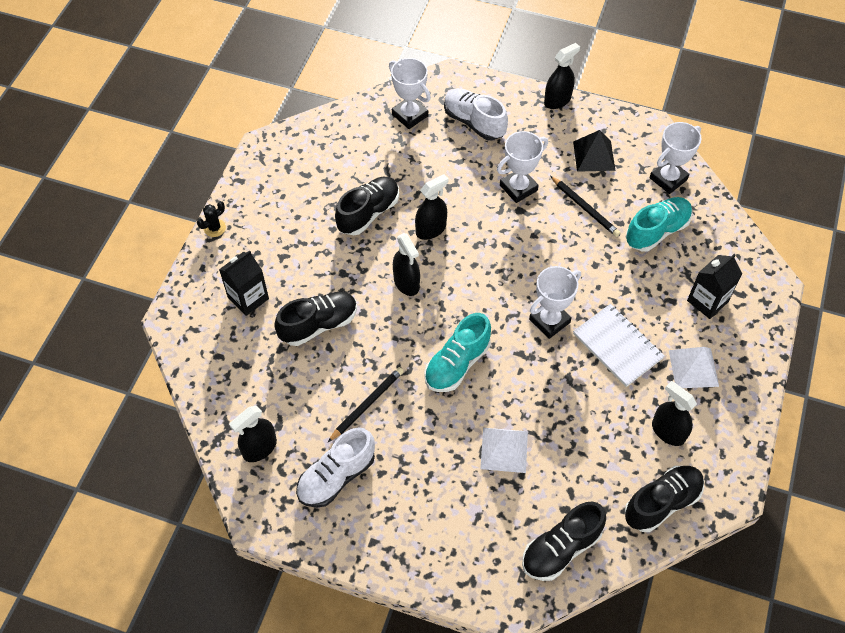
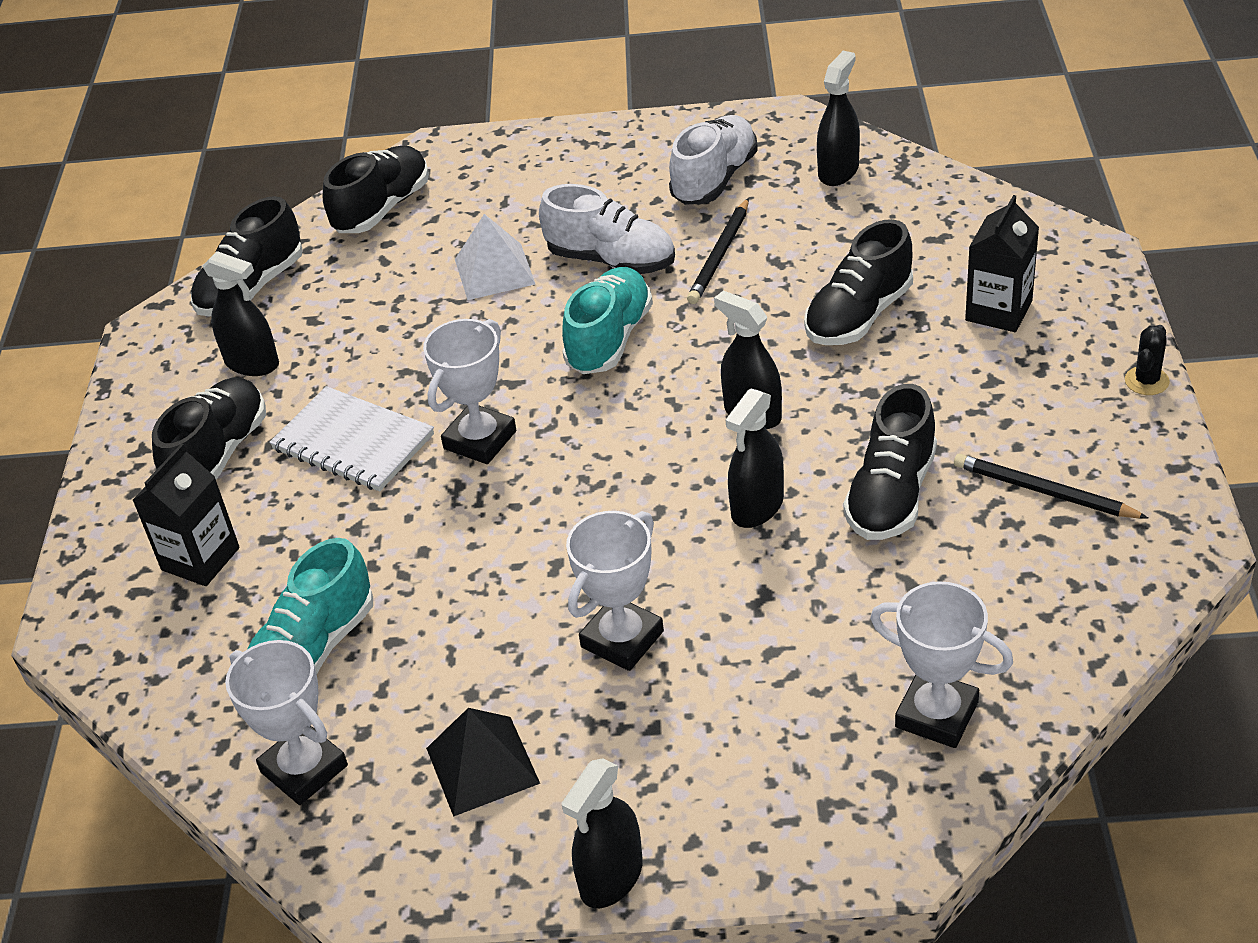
camera: 165 degrees right, 15 degrees down
(474, 122) = (783, 749): white shoe -> white shoe (611, 260)
(584, 208) = (471, 646): black pencil -> black pencil (1044, 491)
(668, 179) = (304, 769): white trophy -> white trophy turned 75 degrees counterclockwise
(693, 368) = (218, 453): white pyramid -> black shoe

